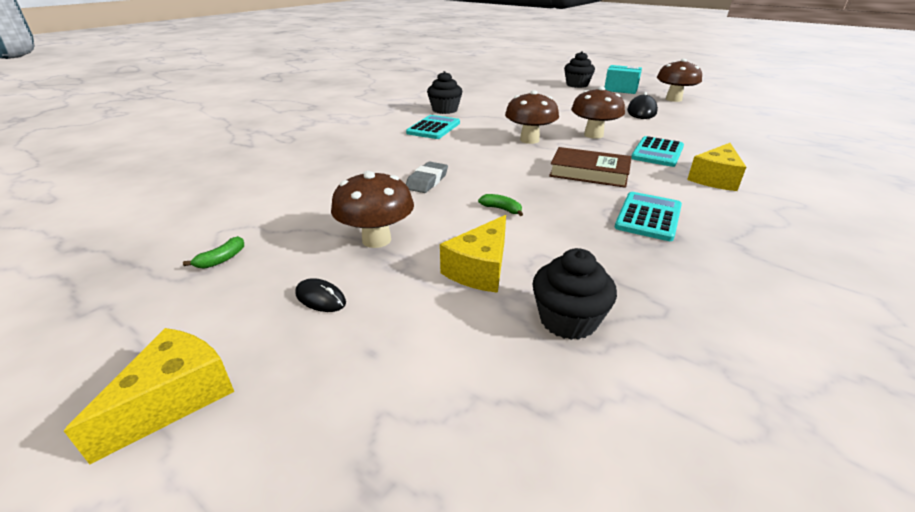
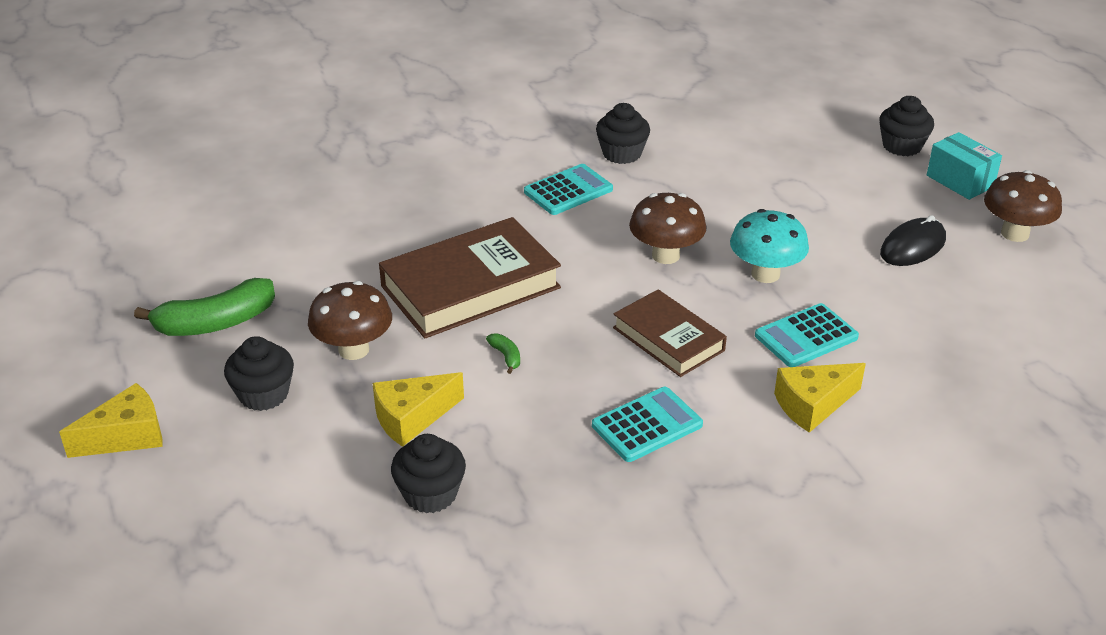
camera: 30 degrees right, 5 degrees up
(222, 259) = (216, 323): green banana -> green banana, size x2.39
(320, 298) = (263, 394): black mouse -> black cupcake
(427, 181) = (470, 287): grey eraser -> brown book
(593, 135) = (765, 274): brown mushroom -> turquoise mushroom

